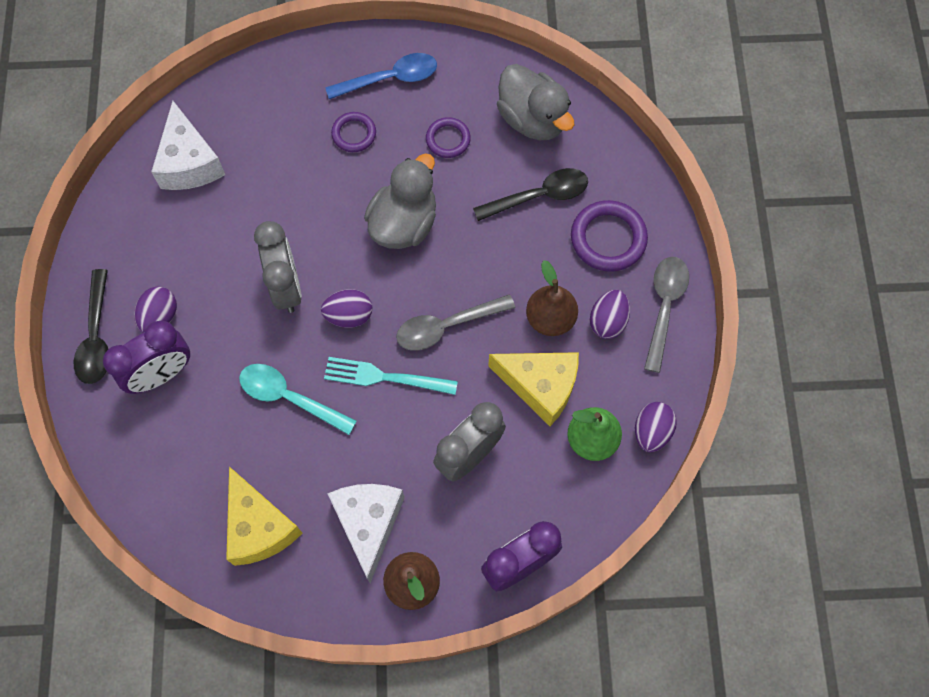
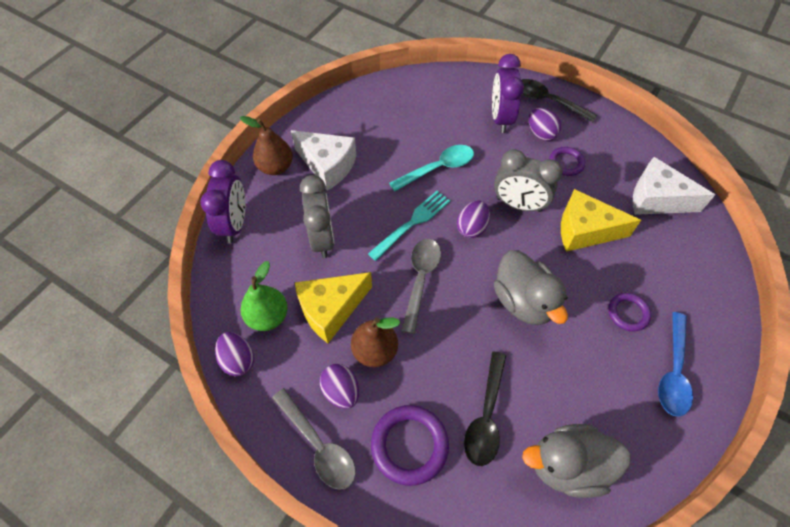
camera: 125 degrees right, 10 degrees down
(259, 527) = (371, 118): yellow cheese -> yellow cheese (585, 230)
(448, 139) = (584, 379): purple ring -> purple ring (566, 163)

